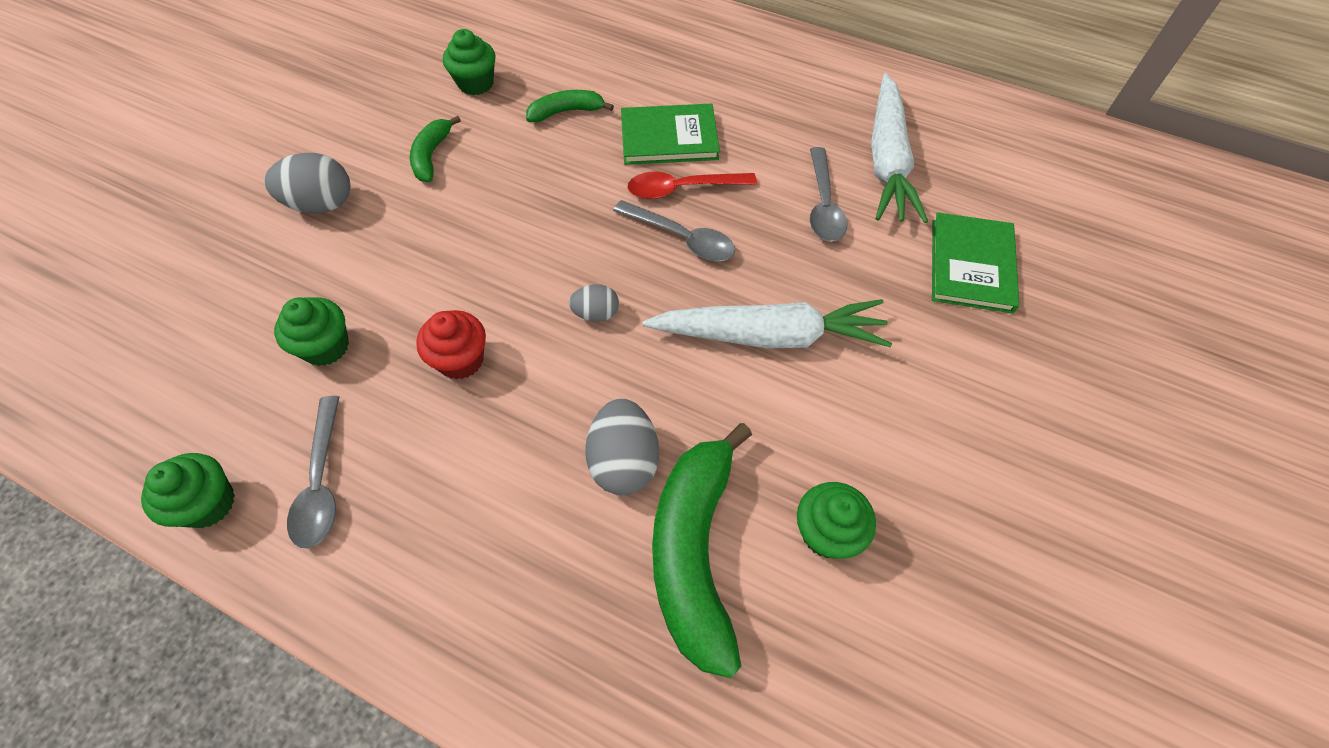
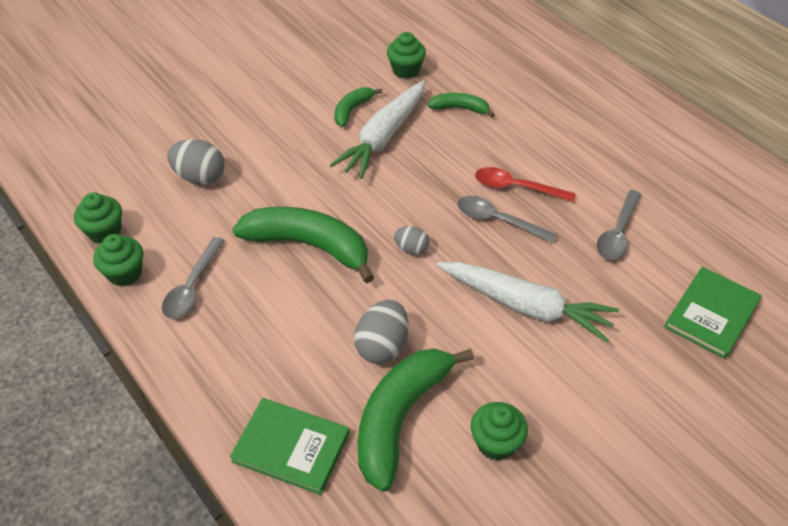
camera: 25 degrees right, 10 degrees down
(321, 204) = (267, 119): grey egg -> grey egg (200, 177)
(326, 347) = (230, 208): green cupcake -> green cupcake (105, 232)
(461, 360) = (309, 246): red cupcake -> green banana
(669, 138) = (525, 149): green book -> green book (291, 447)
(682, 238) = (498, 220): grey spoon -> grey spoon turned 150 degrees clockwise
(887, 161) = (688, 218): white carrot -> white carrot (383, 137)

